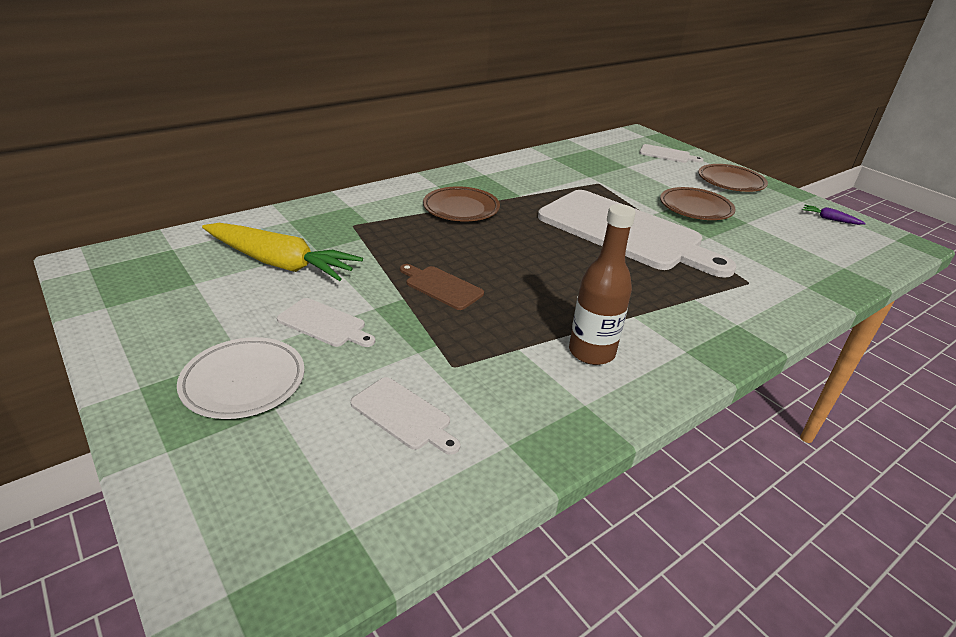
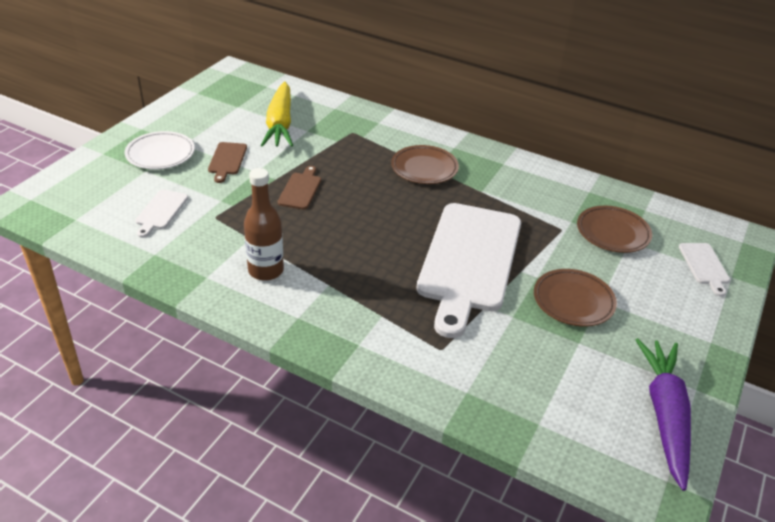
camera: 65 degrees right, 5 degrees up
(325, 324) = (227, 160): white cutting board -> brown cutting board
(731, 182) = (682, 324): brown plate -> brown plate (612, 233)
(830, 219) = (664, 415): purple carrot -> purple carrot, size x2.46

